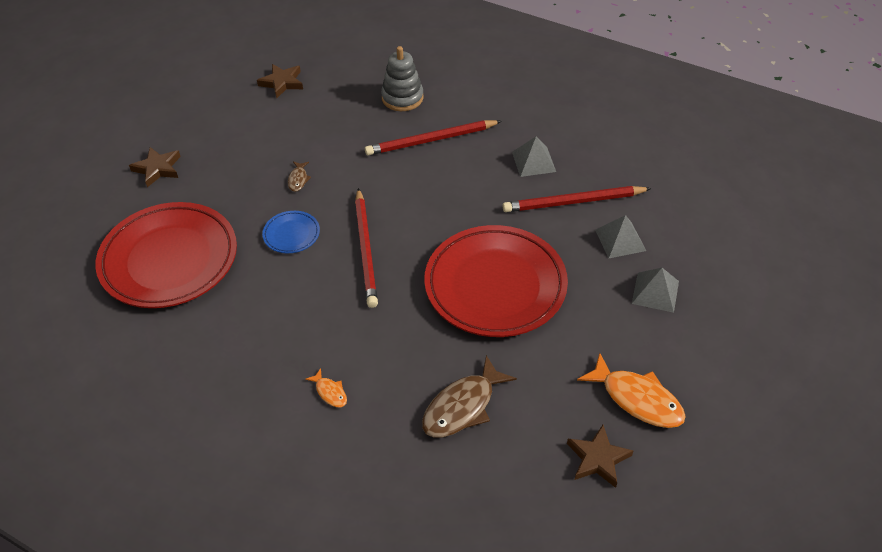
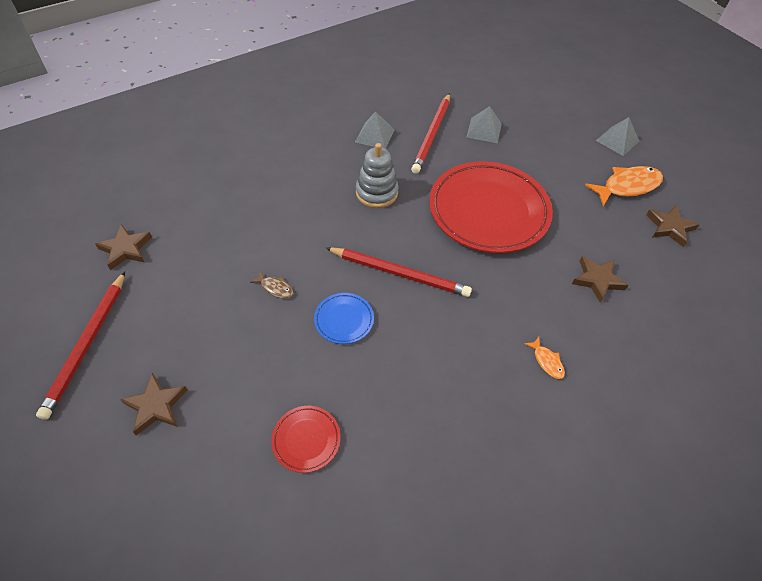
camera: 65 degrees left, 5 degrees up
(169, 260) = (306, 440): red plate -> red plate, size x0.42
(330, 392) = (547, 361): orange fish -> orange fish turned 75 degrees clockwise
(402, 98) = (233, 176): grey stacking toy -> grey stacking toy (376, 193)
(431, 140) = (302, 180): red pencil -> red pencil (87, 345)
(462, 406) = (597, 280): brown fish -> brown star
(655, 292) = (540, 136): grey pyramid -> grey pyramid (617, 140)

